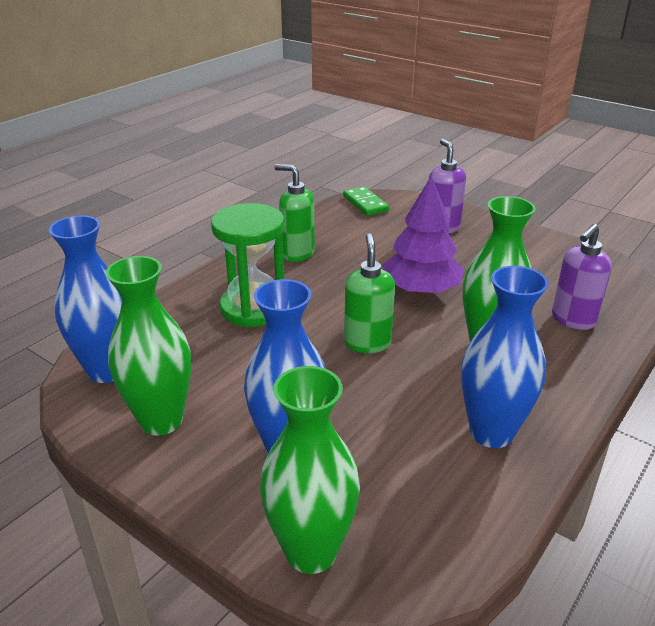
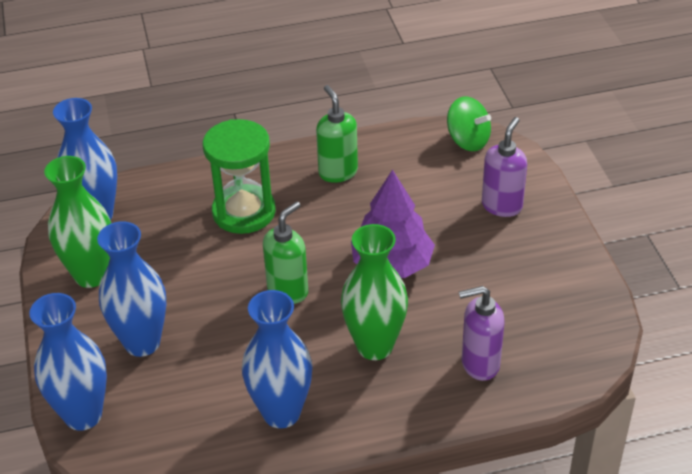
camera: 40 degrees right, 10 degrees up
(311, 551) = (83, 415): green vase -> blue vase
(365, 203) = (468, 141): green domino -> green spinning top

